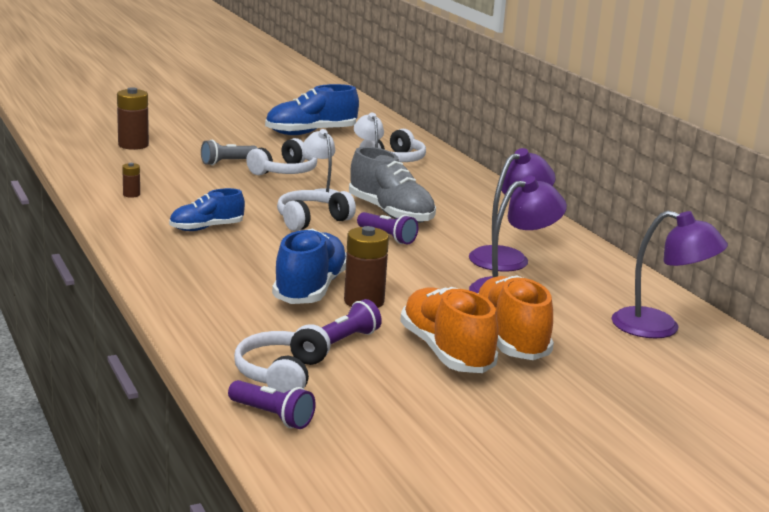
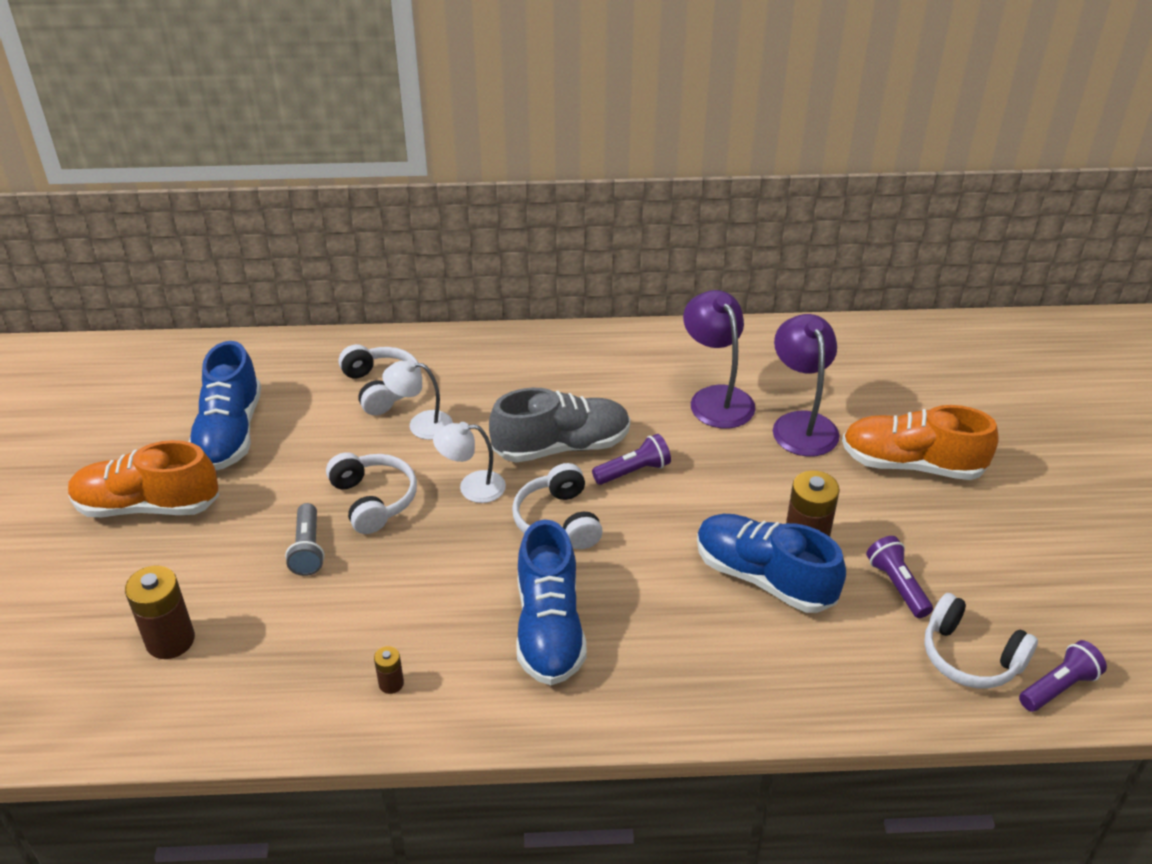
camera: 65 degrees left, 20 degrees up
(206, 228) = (549, 628): blue shoe -> blue shoe, size x1.59
(446, 352) = (934, 518): orange shoe -> orange shoe (148, 506)
(659, 327) = (901, 360): purple lamp -> none

